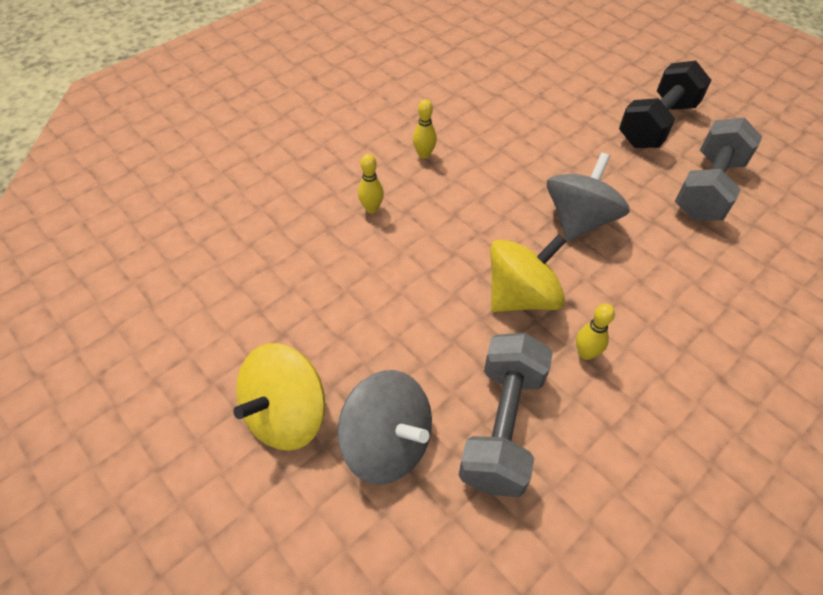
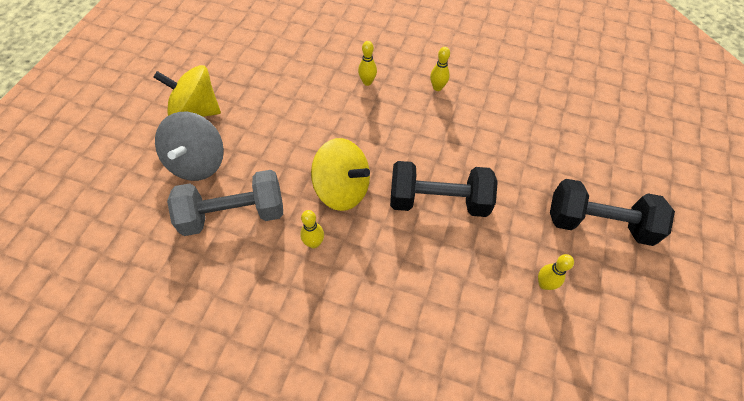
camera: 60 degrees right, 5 degrees up
(579, 220) = (438, 201): grey spinning top -> black dumbbell
(707, 188) = (544, 284): grey dumbbell -> yellow bowling pin

